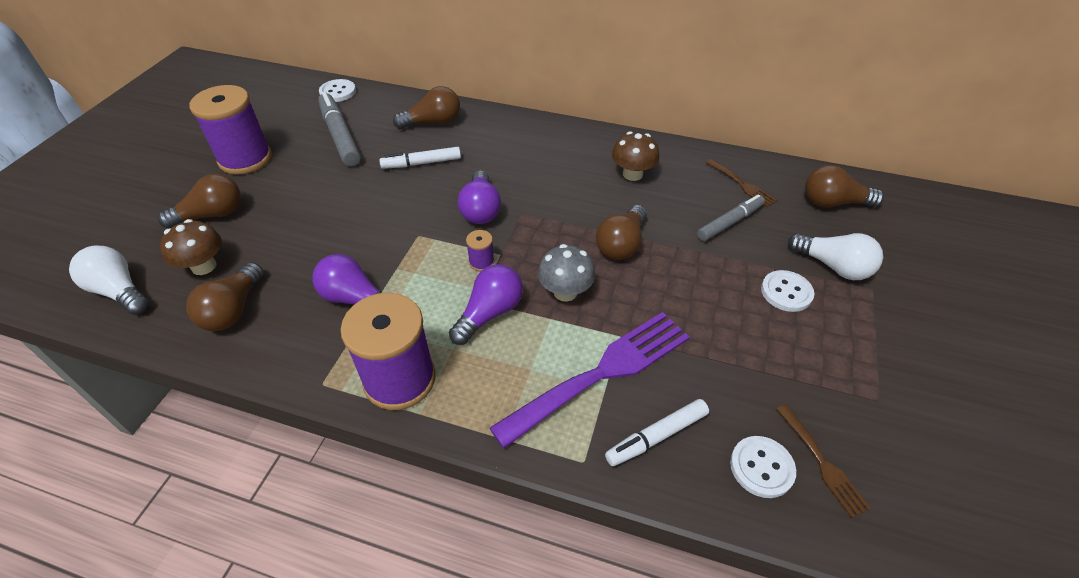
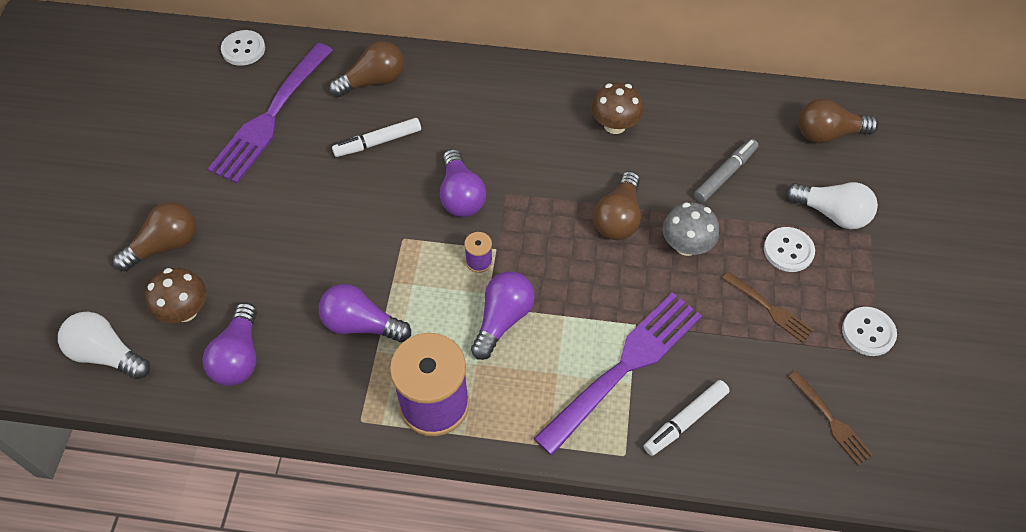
camera: 10 degrees left, 10 degrees up
(233, 310) = (239, 356): brown light bulb -> purple light bulb
(245, 159) = (171, 164): purple spool -> none
(340, 136) = (270, 116): grey marker -> purple fork
(565, 292) = (572, 283): grey mushroom -> grey mushroom (686, 245)
(742, 184) = (732, 123): brown fork -> brown fork (769, 308)
(761, 467) = (780, 434): white button -> white button (868, 332)

